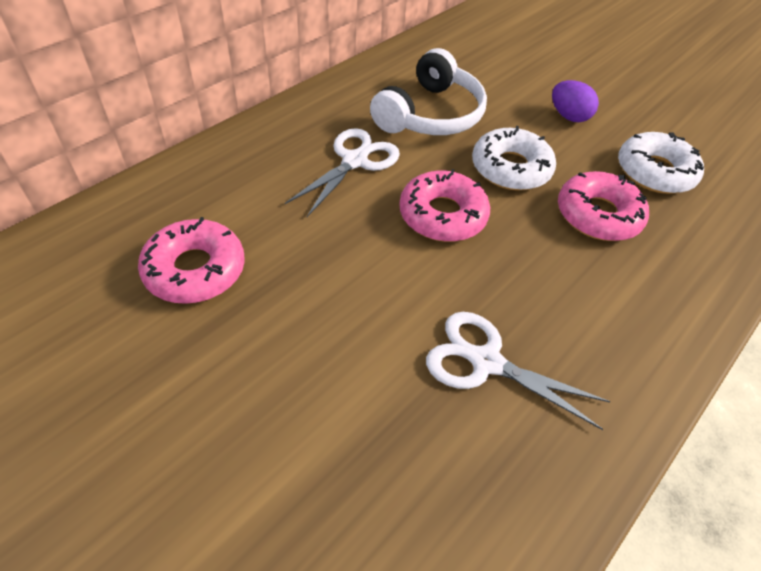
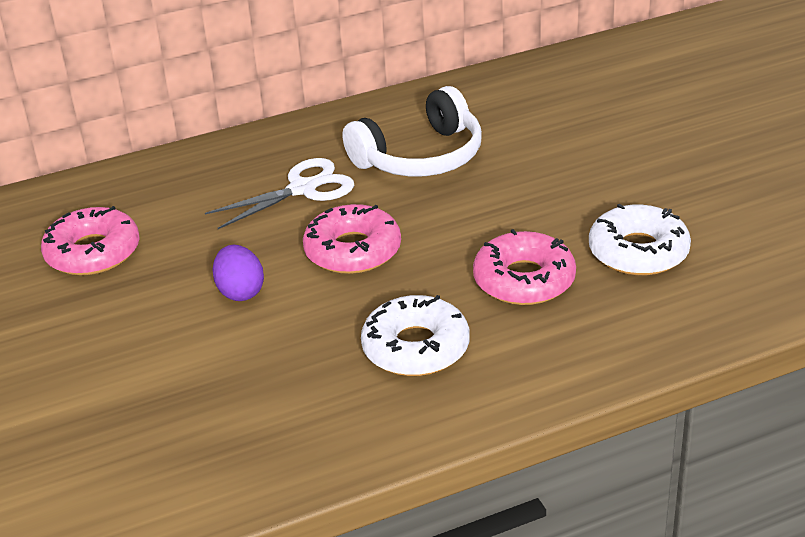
camera: 30 degrees right, 15 degrees down
(486, 362) = (292, 372): white scissors -> none
(510, 168) = (465, 221): white donut -> white donut (416, 348)
(568, 116) = (586, 181): purple egg -> purple egg (240, 292)

